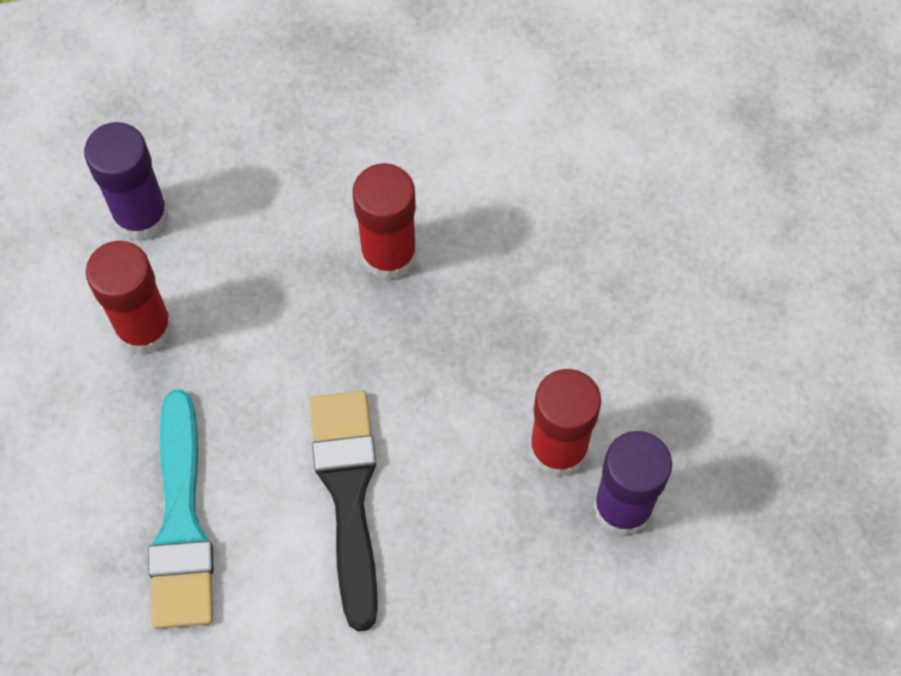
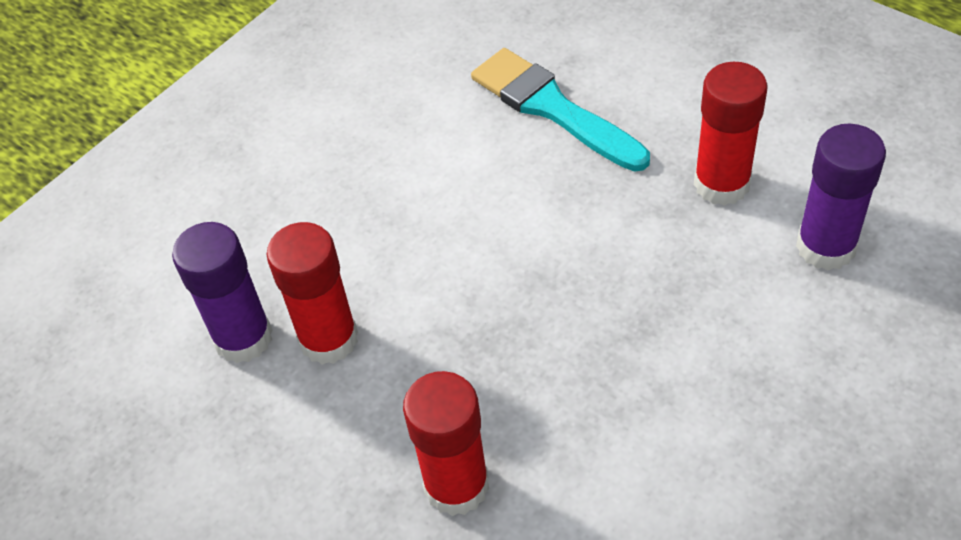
camera: 145 degrees right, 15 degrees down
(348, 493) = (459, 200): black brush -> none
(389, 254) = (606, 371): red glue stick -> red glue stick (456, 485)

